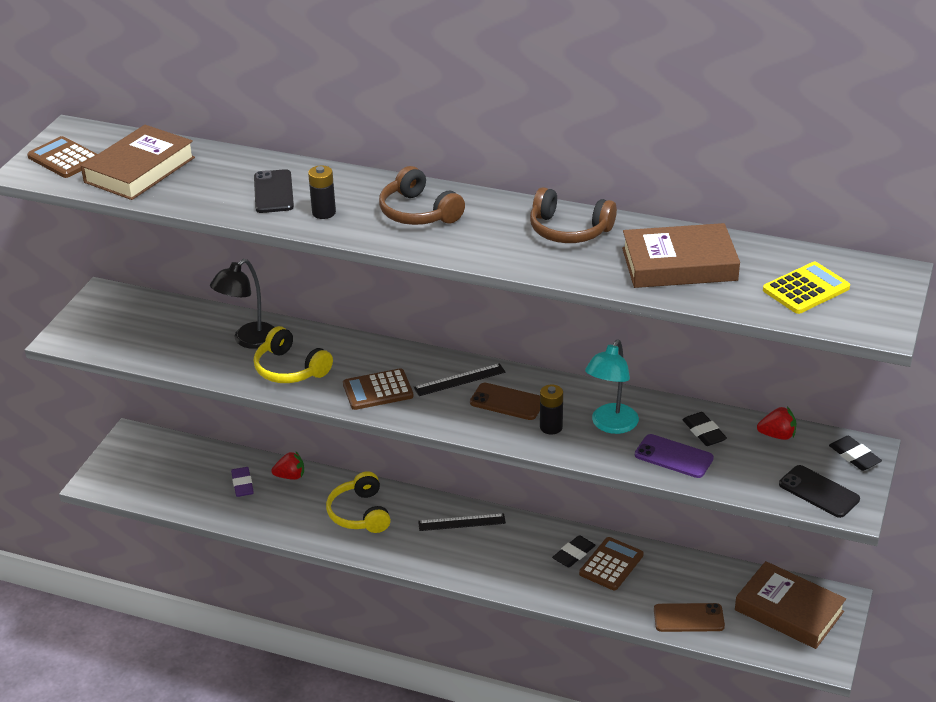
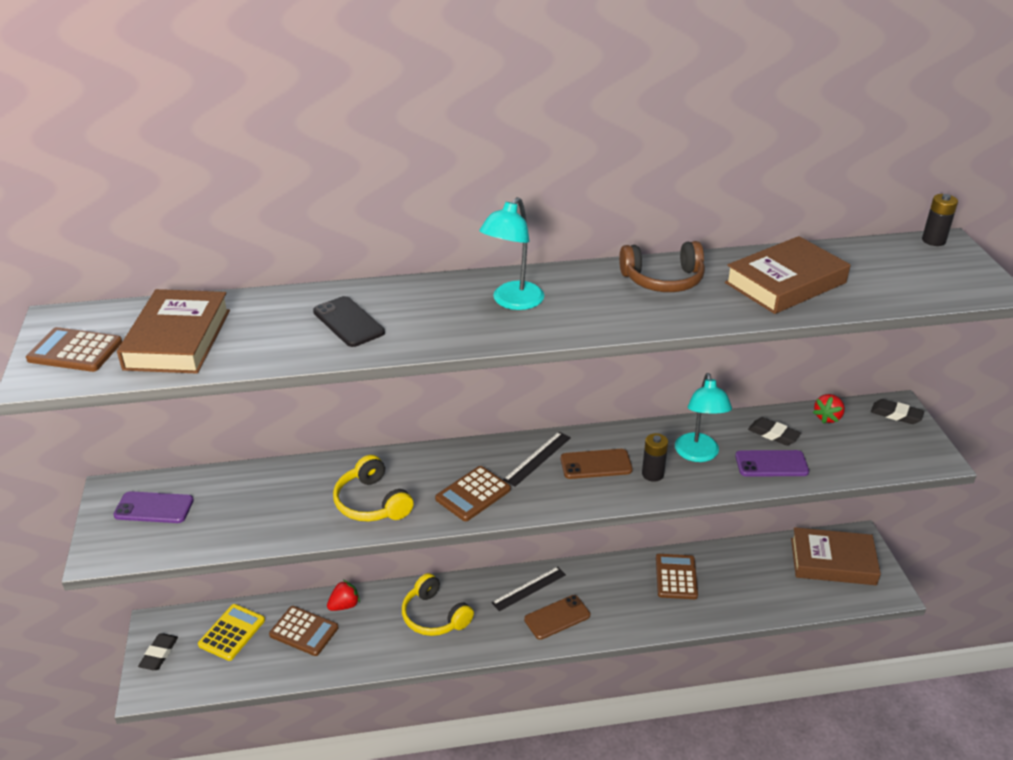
camera: 30 degrees left, 0 degrees up
(123, 317) = (154, 508): none -> purple phone
(242, 484) = (304, 631): purple eraser -> brown calculator
(248, 340) = (307, 488): black lamp -> none
(290, 369) = (372, 502): yellow headphones -> yellow headphones turned 45 degrees clockwise
(324, 213) = (421, 328): black battery -> black battery (933, 240)
(418, 212) = (512, 302): brown headphones -> turquoise lamp
(573, 554) = (640, 580): black eraser -> black eraser (159, 654)
(688, 618) = (769, 599): brown phone -> brown phone (557, 617)
(777, 435) = (827, 417): red strawberry -> red strawberry turned 150 degrees clockwise
(806, 289) = (903, 274): yellow calculator -> yellow calculator (232, 632)
(819, 492) = (901, 453): black phone -> none

